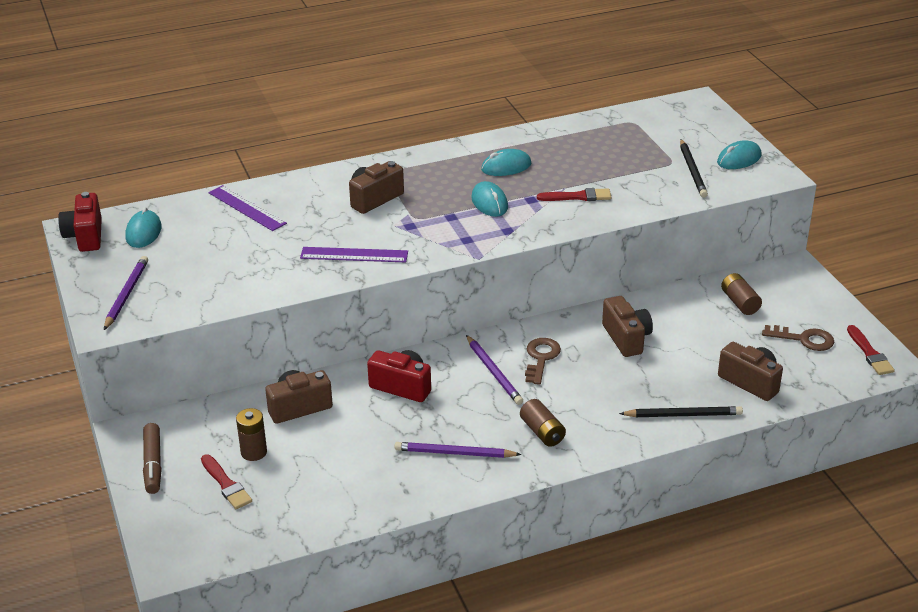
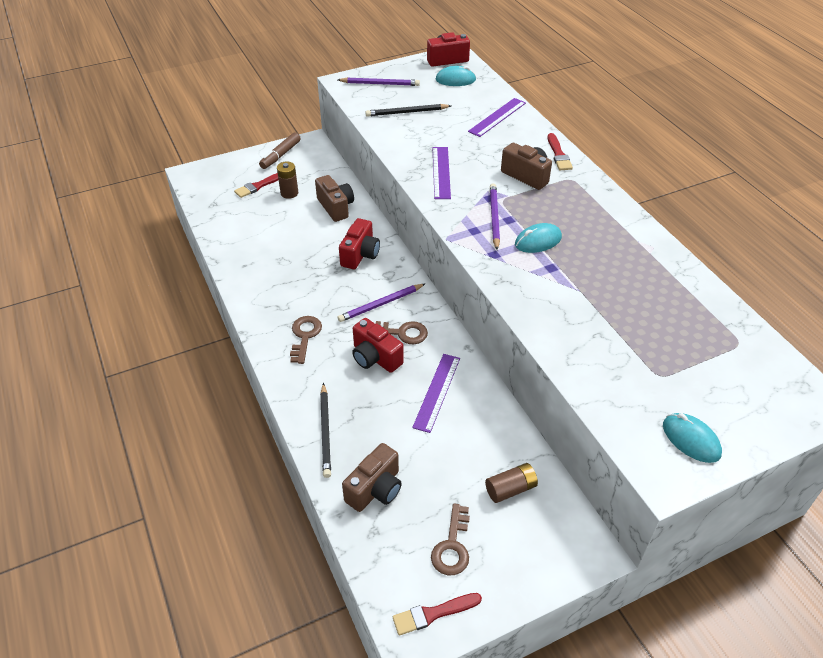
camera: 85 degrees right, 10 degrees up
(153, 464) = (280, 155): brown marker -> brown marker turned 45 degrees counterclockwise
(454, 453) = (282, 287): purple pencil -> purple pencil (494, 217)
(506, 167) = (606, 249): turquoise mouse -> none
(542, 432) = (305, 336): brown battery -> brown key
(578, 197) = (565, 300): red brush -> red brush (558, 154)
(578, 378) = (375, 357): none -> red camera
(626, 338) = (436, 392): brown camera -> purple ruler
(692, 171) = (647, 393): black pencil -> black pencil (406, 112)

